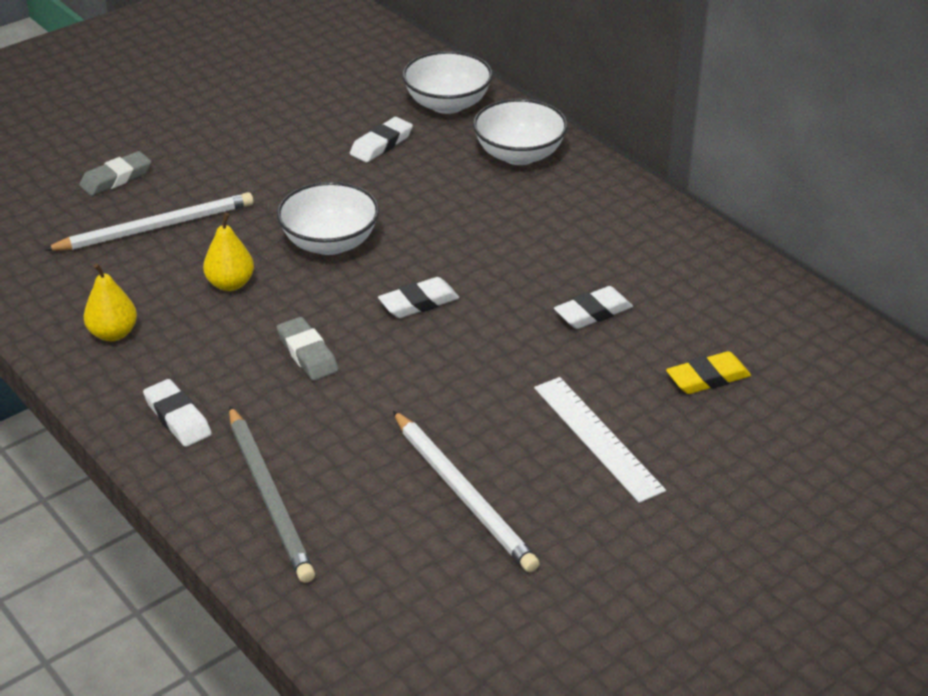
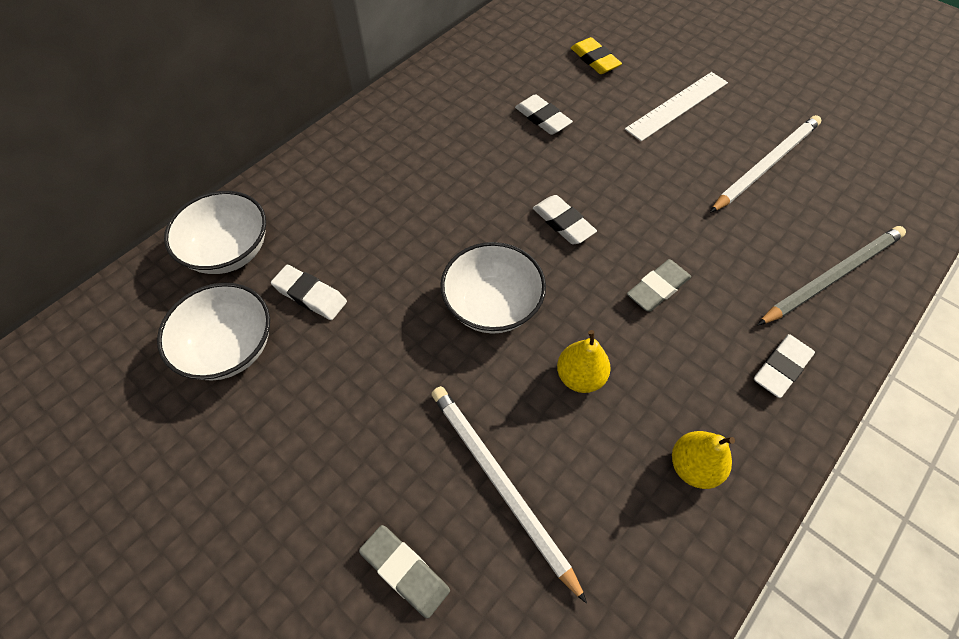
camera: 100 degrees left, 20 degrees up
(519, 154) = (324, 184): white bowl -> white bowl (229, 348)

